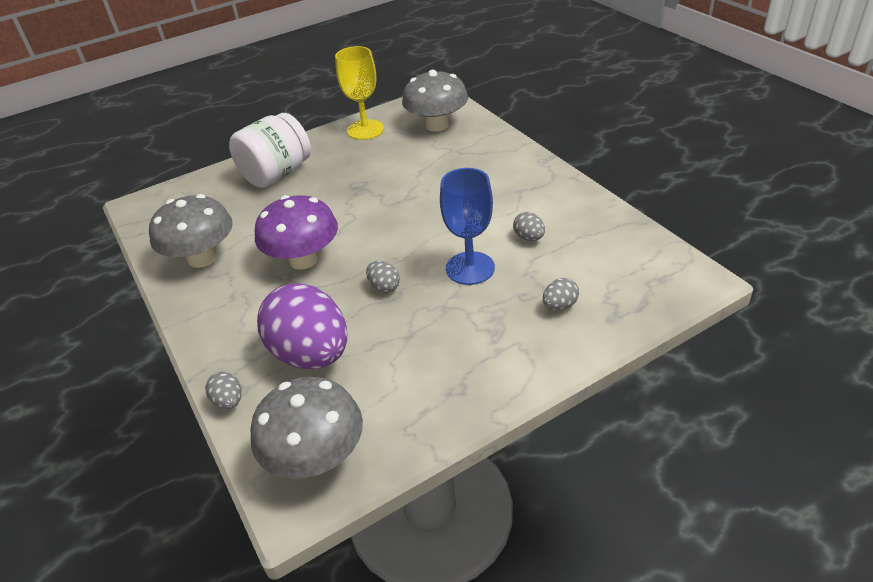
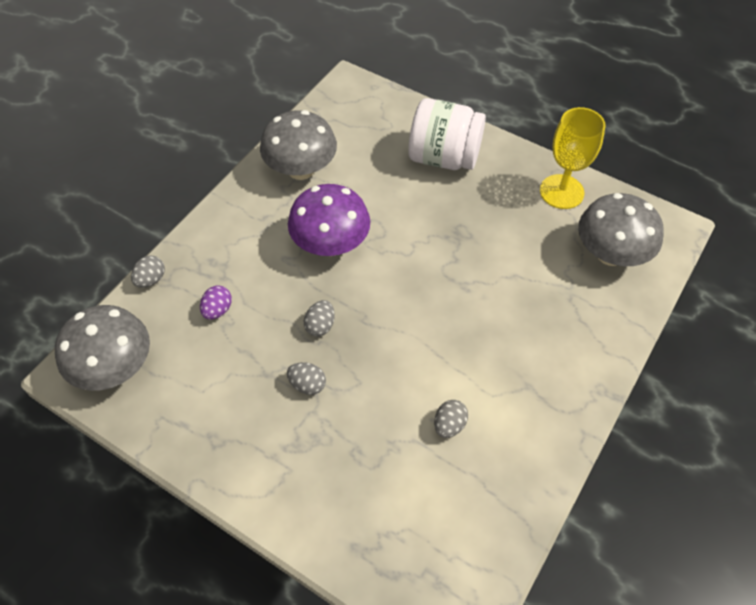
camera: 60 degrees right, 15 degrees up
(311, 354) = (218, 310): purple egg -> purple egg, size x0.41
(470, 268) = (376, 388): blue goblet -> none
(559, 306) = (354, 491): grey egg -> grey egg (307, 385)

